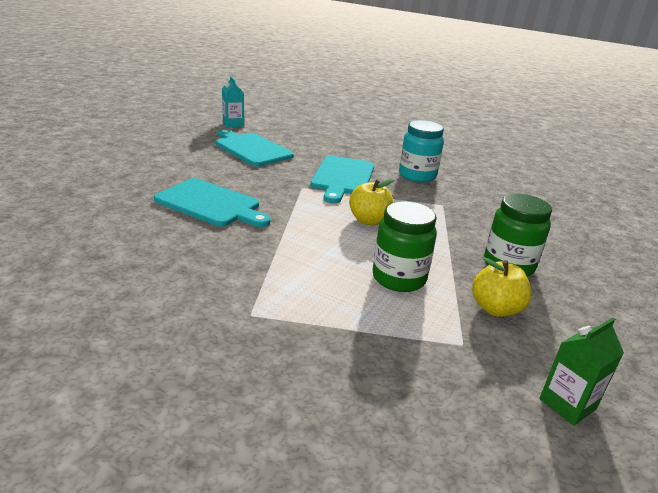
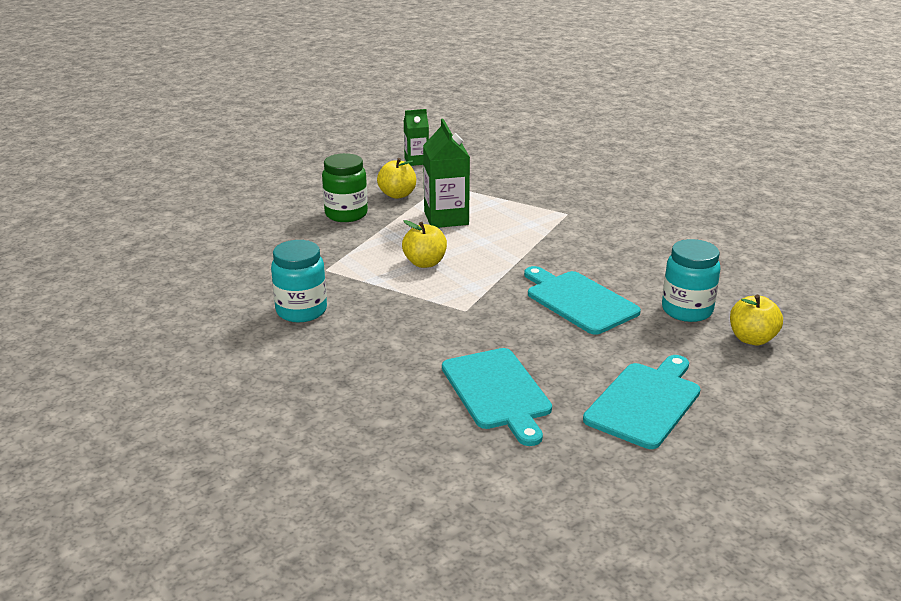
camera: 155 degrees left, 0 degrees up
(56, 191) = (752, 339): none -> yellow apple
(108, 207) = (687, 310): none -> turquoise jar
(233, 124) = (503, 474): turquoise carton -> none
(342, 177) = (403, 319): turquoise cutting board -> turquoise cutting board (645, 402)
(399, 278) = (446, 218): green jar -> green carton

